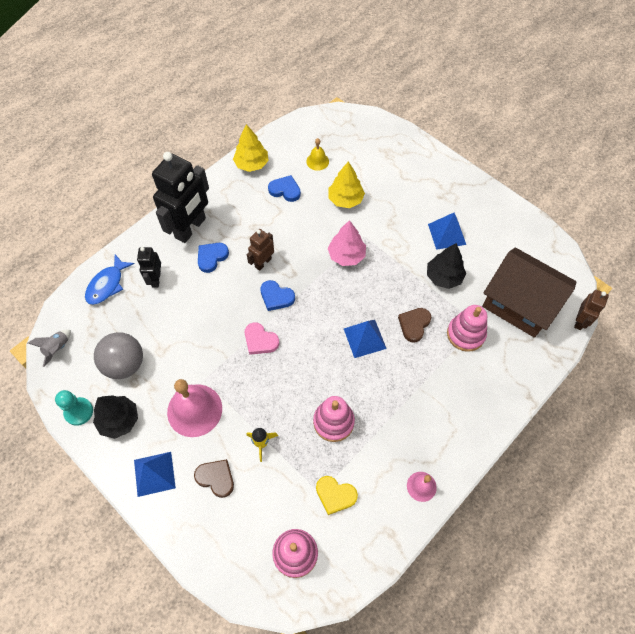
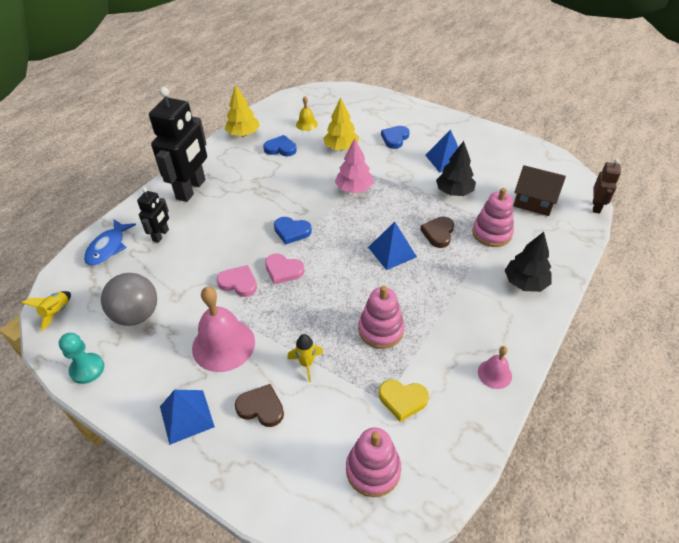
camera: 10 degrees left, 15 degrees down
(57, 348) = (57, 312): grey rocket -> yellow rocket
(119, 420) = (137, 369): black tree -> black tree (525, 283)
(156, 279) = (161, 235): black robot -> black robot turned 150 degrees counterclockwise
(212, 257) = (217, 209): blue heart -> blue heart (395, 138)
(218, 347) = (239, 283): none -> pink heart
(263, 262) = (271, 206): brown robot -> none
(519, 304) = (534, 202): brown house -> brown house, size x0.60

